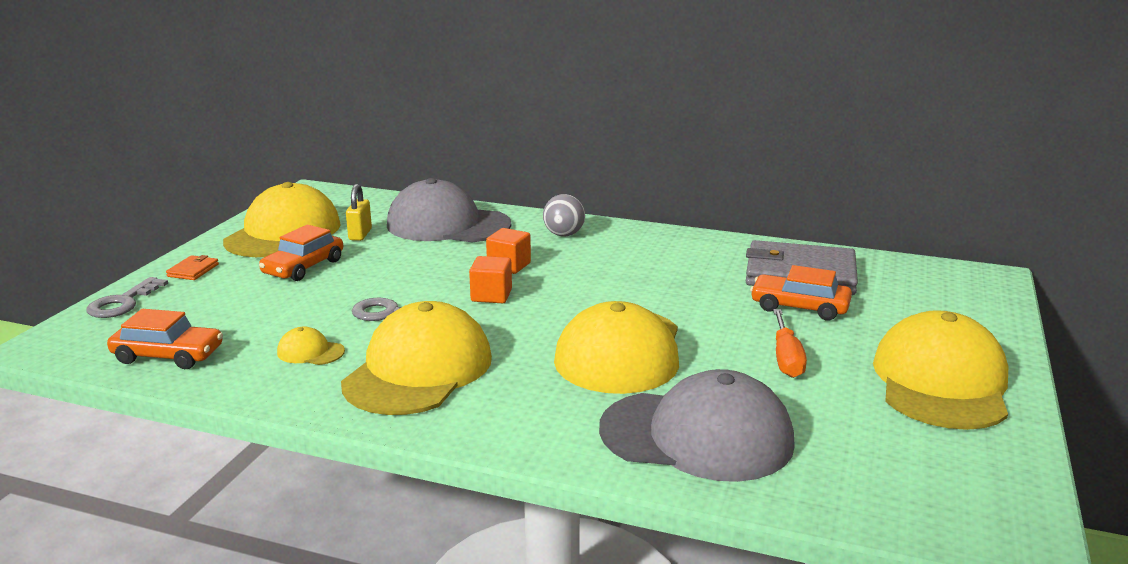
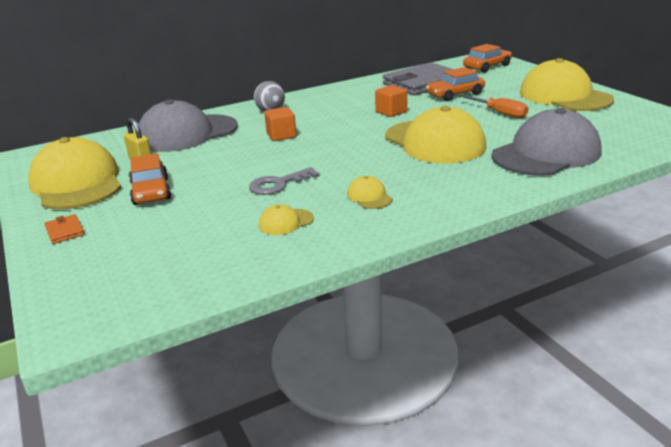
camera: 45 degrees left, 5 degrees up
(123, 303) = (61, 273): grey key -> none
(168, 355) = (195, 275): orange car -> orange car (487, 66)
(418, 370) = (369, 197): yellow cap -> yellow cap, size x0.41
(491, 295) = (310, 151): orange cube -> orange cube (391, 112)

